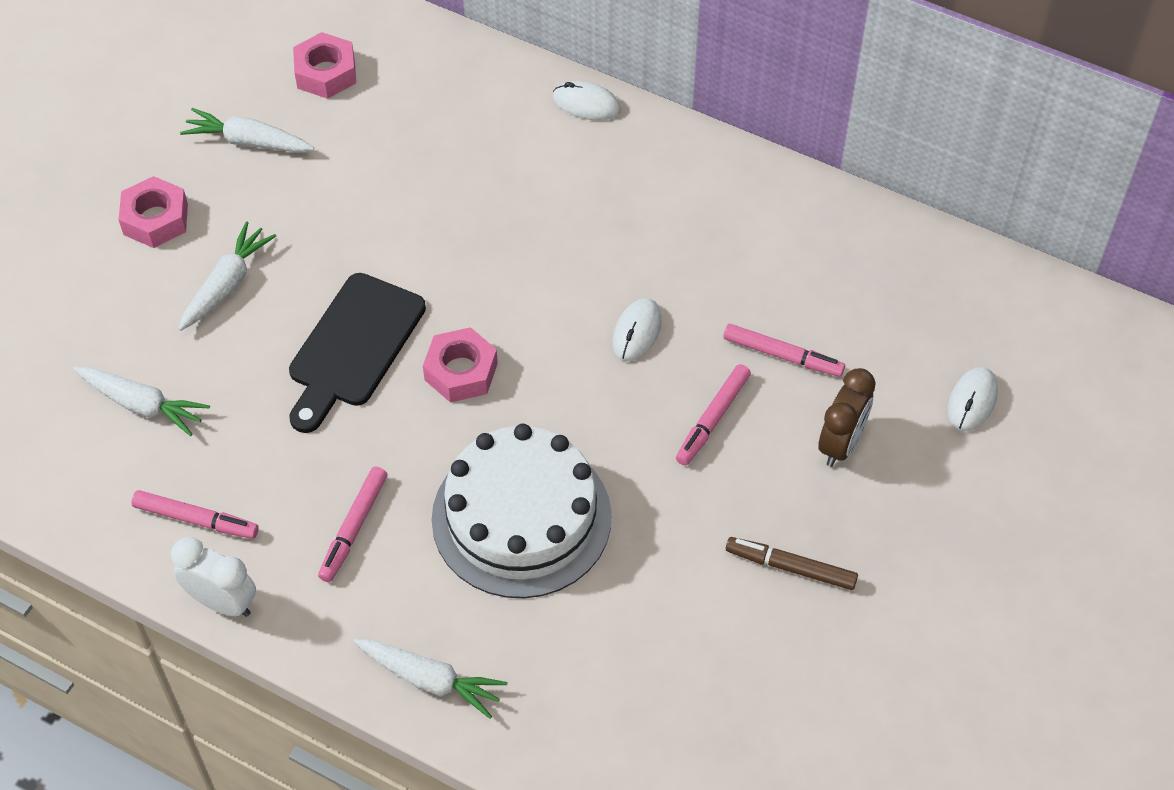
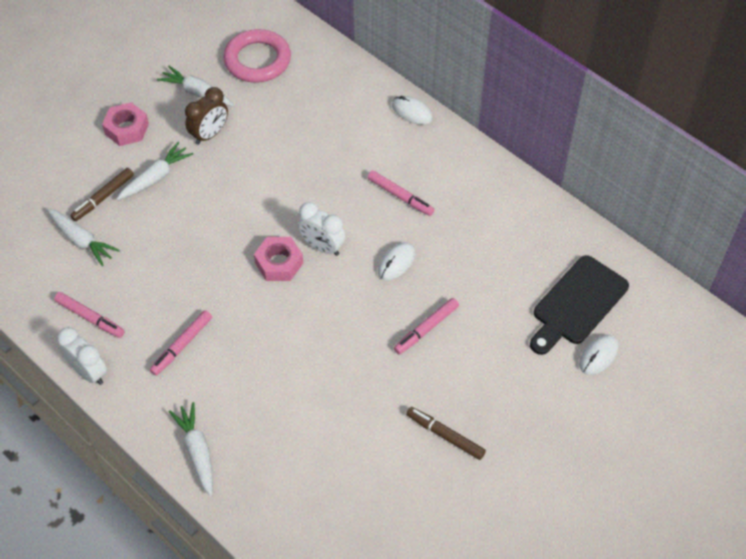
camera: 15 degrees right, 0 degrees up
(154, 332) = (103, 197): none -> brown marker
(326, 73) = (257, 60): pink nut -> pink ring
(353, 347) = (218, 233): black cutting board -> black cutting board (577, 304)
(430, 680) = (197, 451): white carrot -> white carrot turned 150 degrees counterclockwise
(518, 333) = (322, 247): none -> white clock
(521, 517) = (286, 363): white cake -> none
(782, 355) = (484, 298): pink marker -> pink marker (400, 196)
(841, 444) = (503, 363): brown clock -> brown clock (209, 134)

